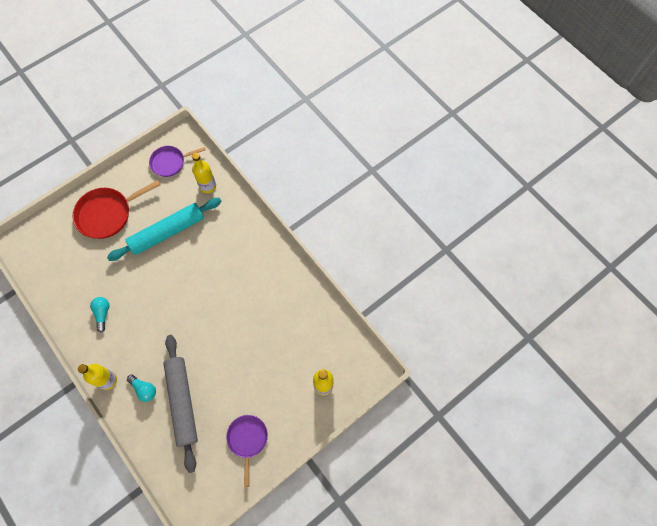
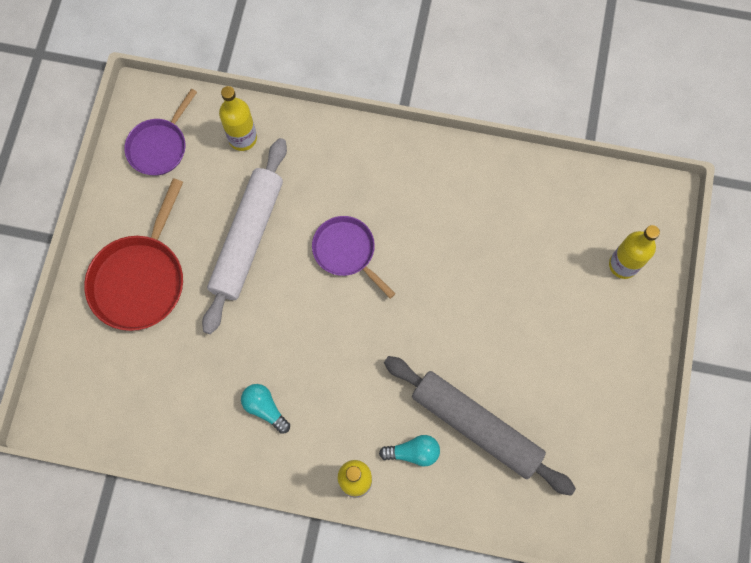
camera: 40 degrees left, 5 degrees up
(167, 232) = (247, 238): turquoise rolling pin -> white rolling pin
(247, 439) = (596, 401): purple pan -> purple pan (346, 251)

